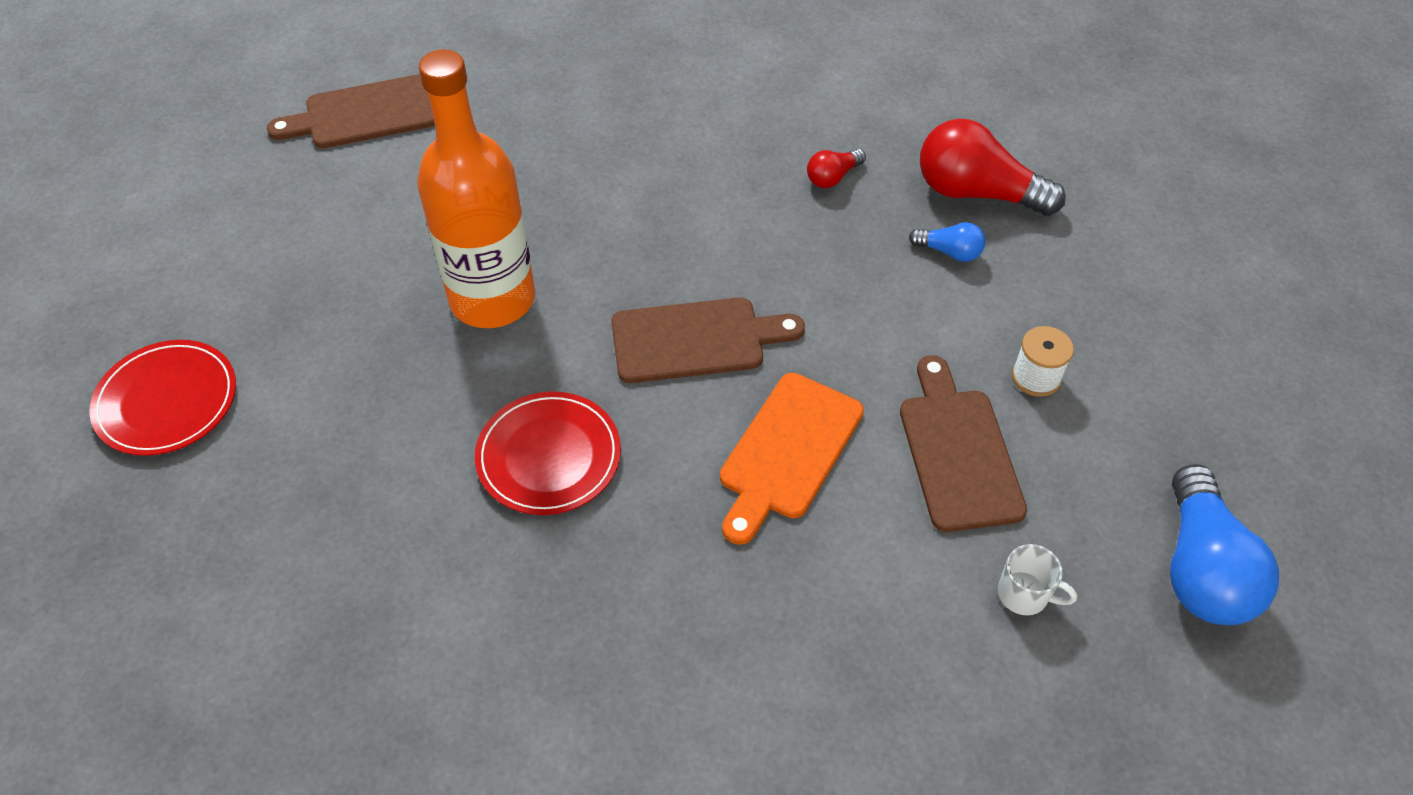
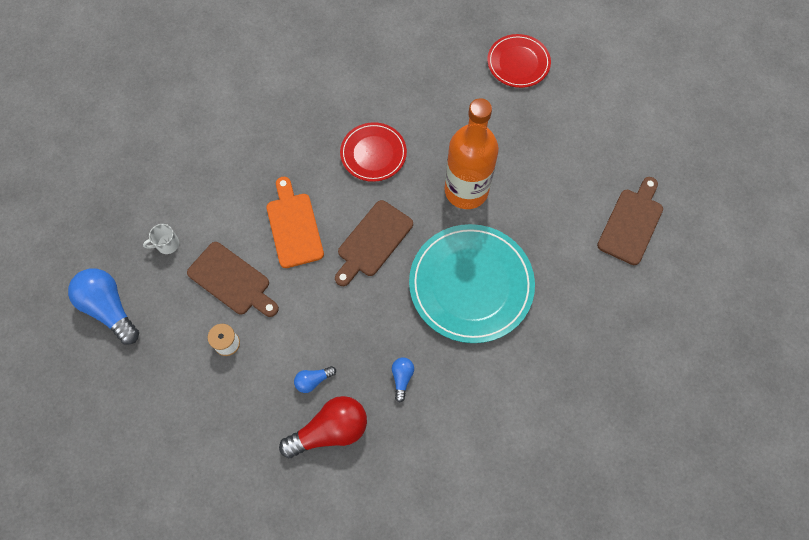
camera: 135 degrees right, 15 degrees up
(633, 199) = (471, 284): none -> turquoise plate
(832, 177) = (402, 378): red light bulb -> blue light bulb

